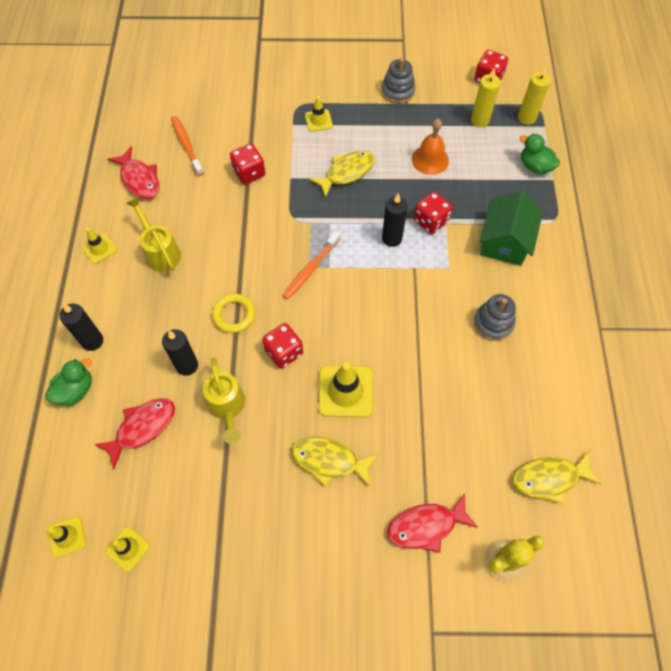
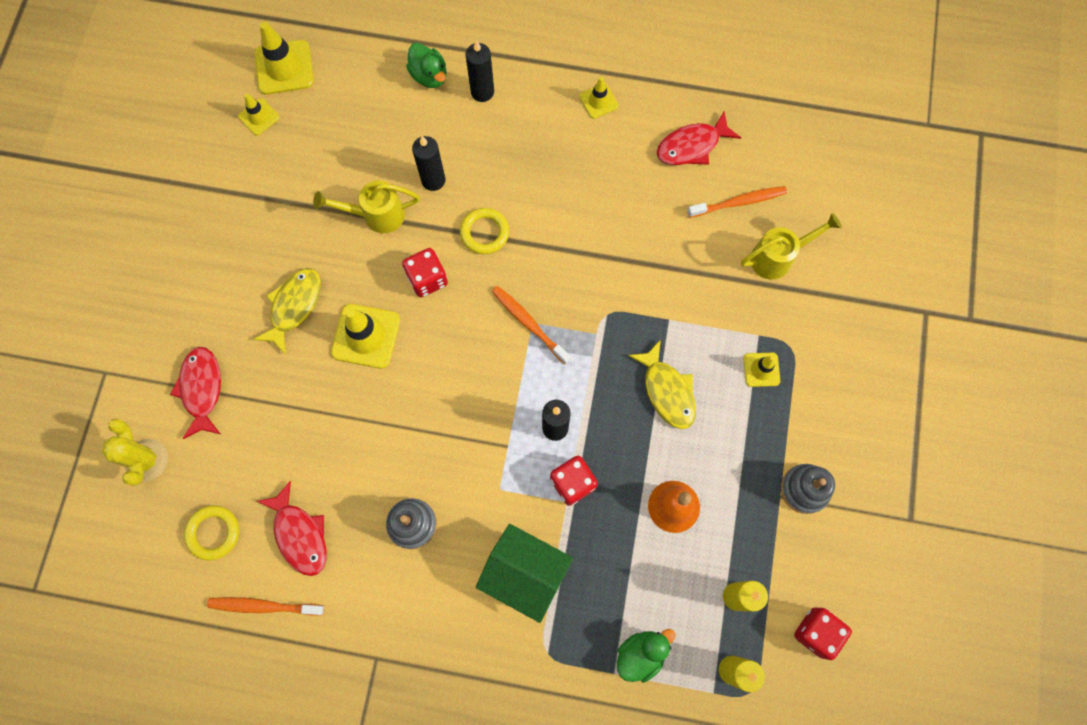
camera: 100 degrees right, 10 degrees up
(67, 537) = (284, 67): yellow traffic cone -> yellow traffic cone, size x1.75
(142, 428) = (374, 134): red fish -> red fish (300, 534)
(160, 252) = (583, 163): yellow watering can -> yellow watering can (777, 257)
(249, 173) = (684, 271): red dice -> none
(549, 478) = (213, 533): yellow fish -> yellow ring
(593, 420) = (263, 606): none -> orange toothbrush

